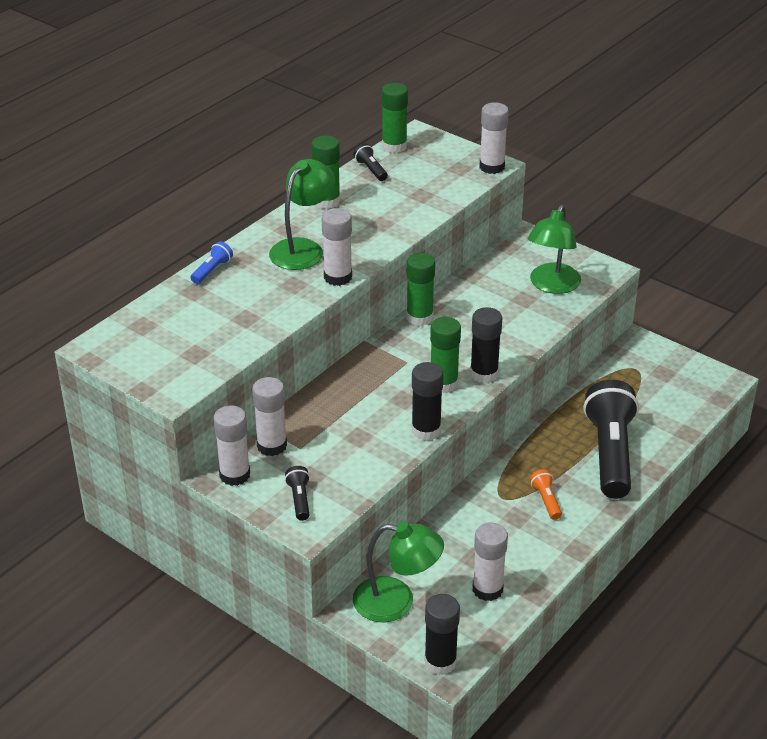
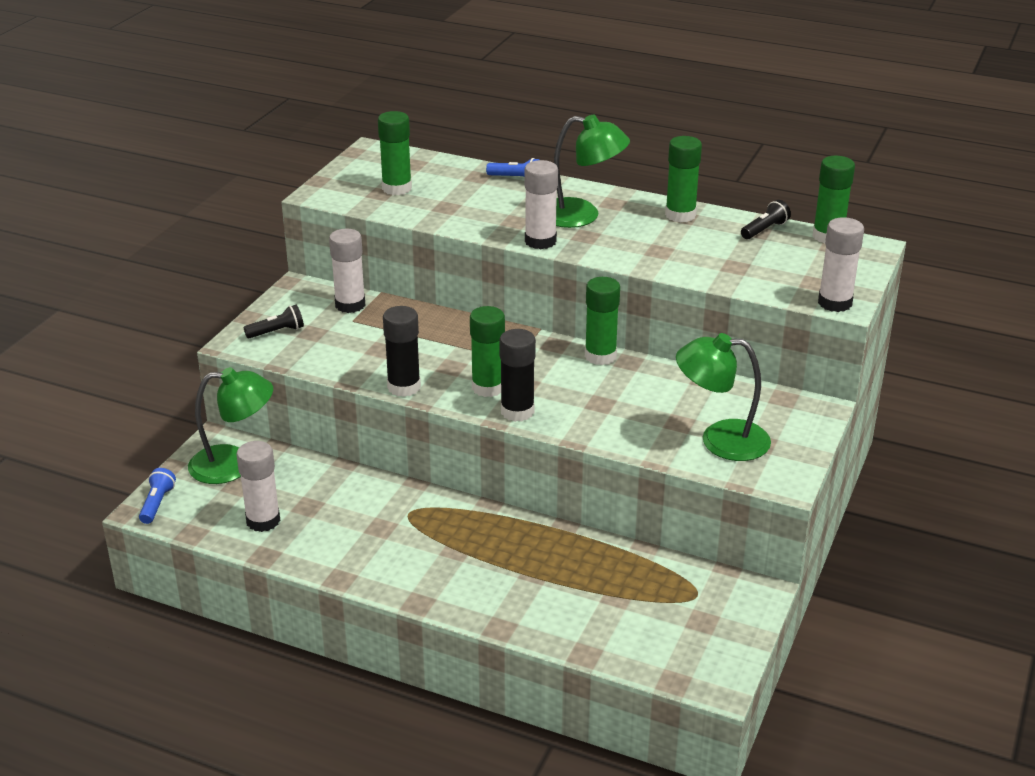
camera: 75 degrees right, 5 degrees down
(191, 342) = (397, 188): none -> green glue stick
(235, 475) = (302, 294): white glue stick -> none
(396, 602) = (234, 464): green lamp -> green lamp turned 90 degrees counterclockwise
(440, 662) = (157, 504): black glue stick -> blue flashlight
(546, 500) = (414, 545): orange flashlight -> none
(610, 453) = (516, 588): black flashlight -> none

